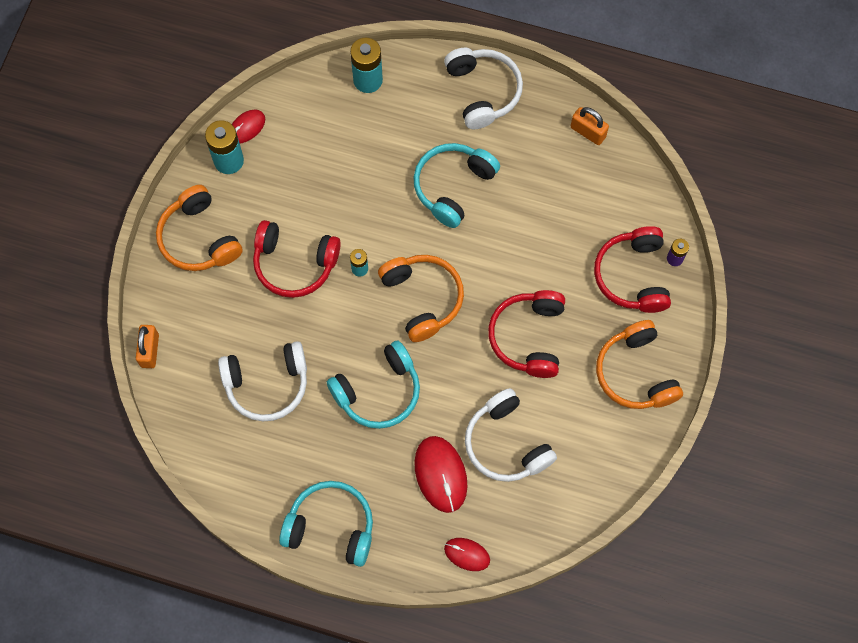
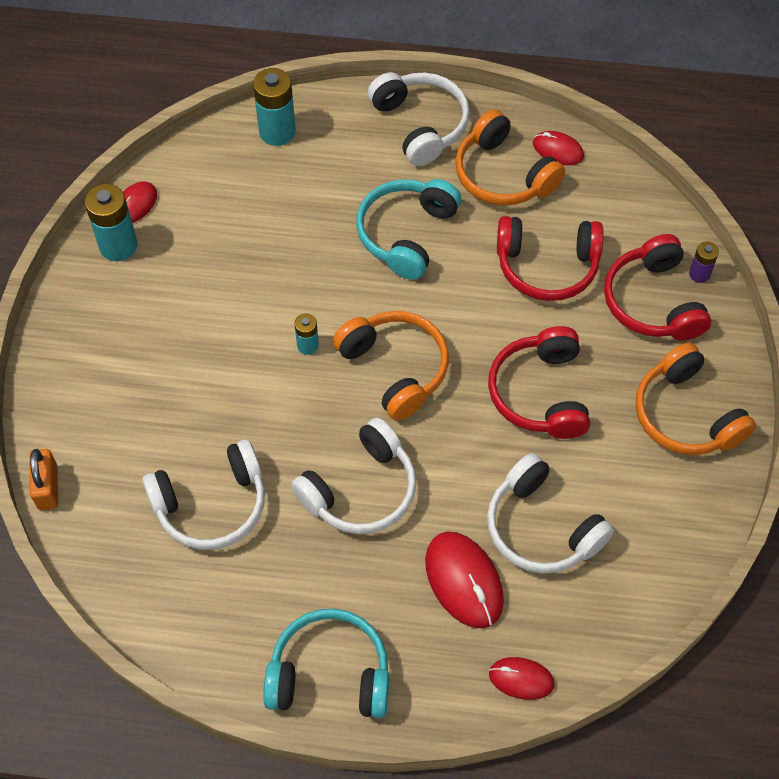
camera: 10 degrees left, 10 degrees down
(198, 238) = (93, 341): orange headphones -> orange headphones (503, 175)
(294, 264) = (223, 353): red headphones -> red headphones (547, 266)
(378, 392) = (361, 490): turquoise headphones -> white headphones
(588, 132) = (558, 150): orange padlock -> red mouse

